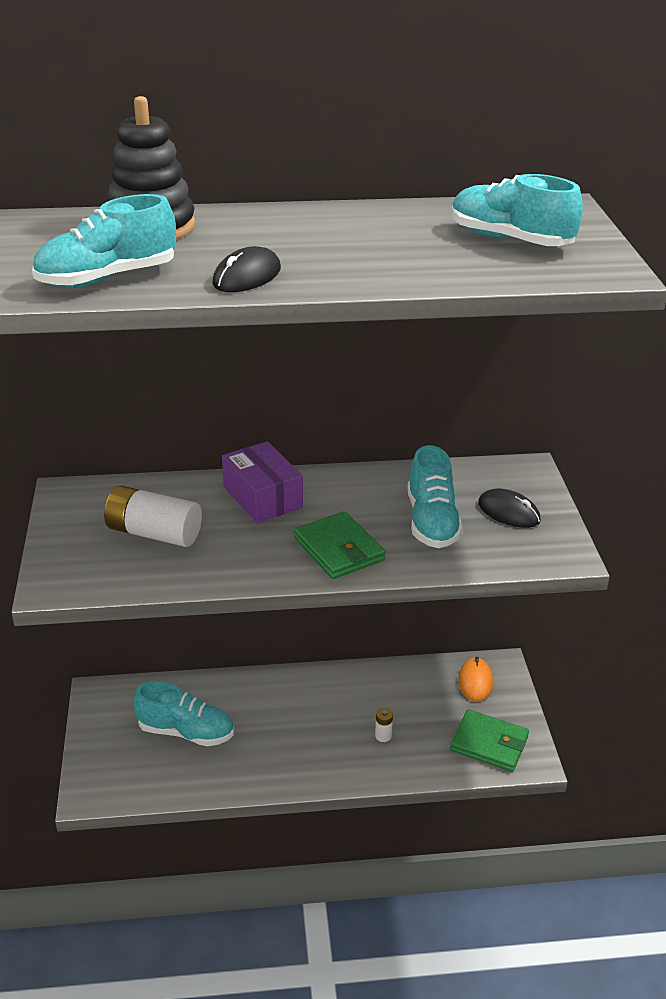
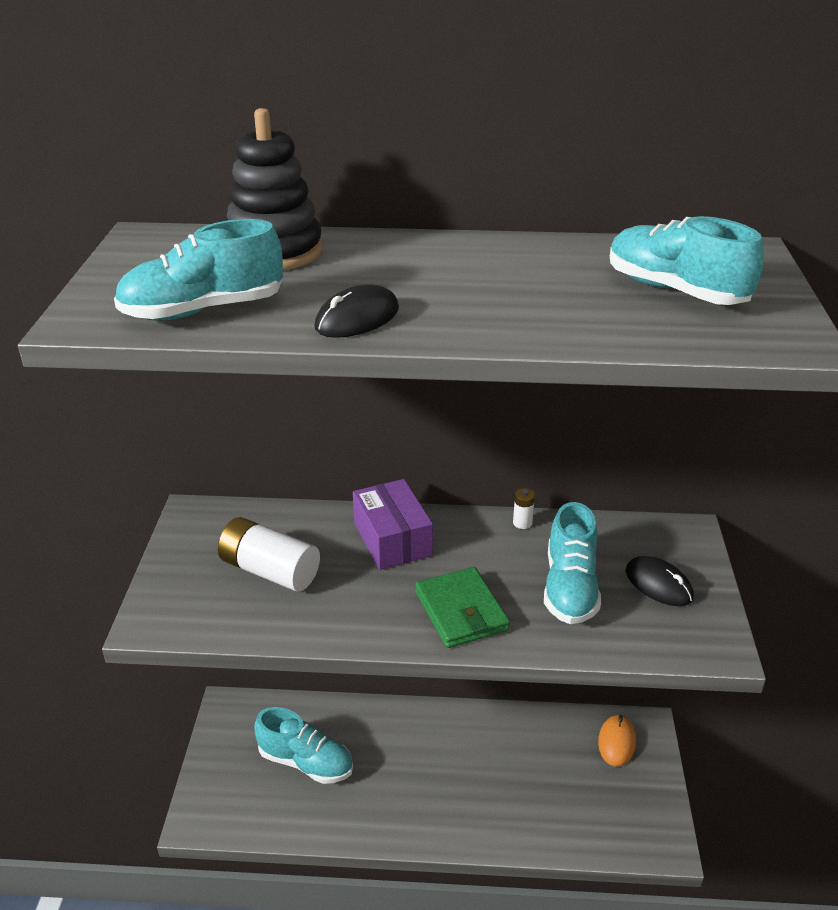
camera: 10 degrees right, 0 degrees up
(383, 736) = (508, 794): white battery -> white battery (522, 523)
(489, 744) = (622, 819): green wallet -> none

